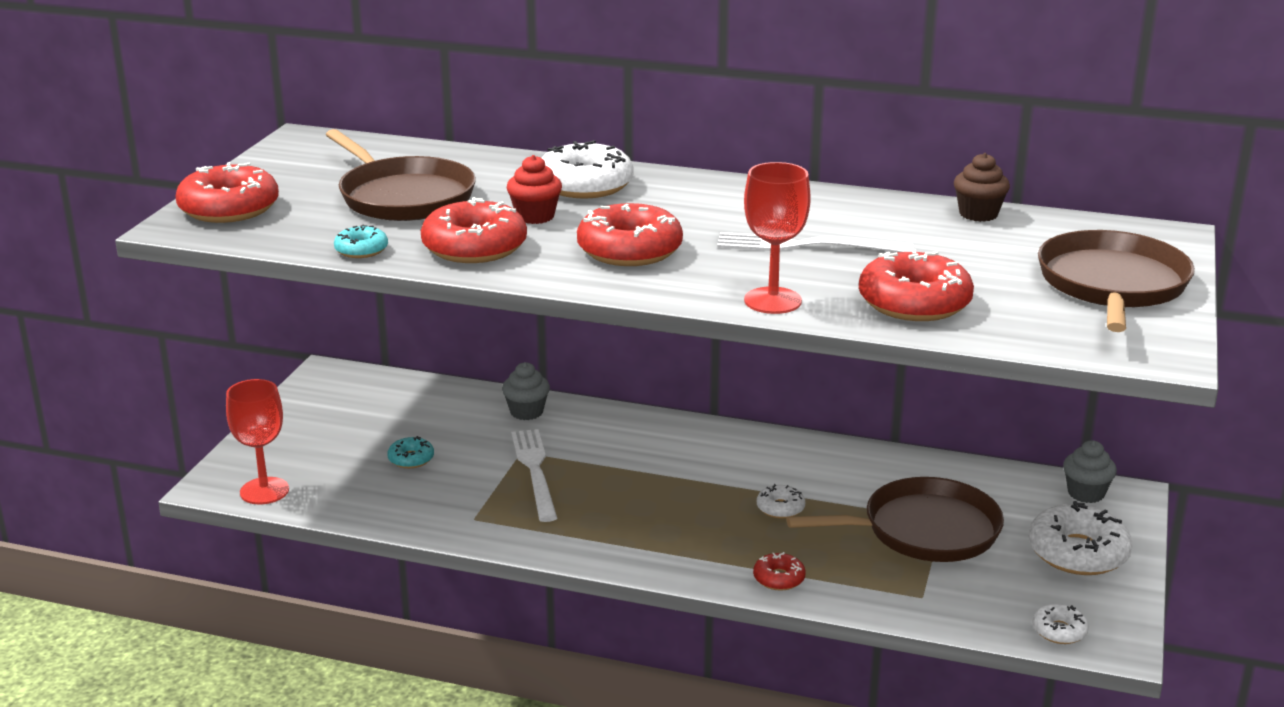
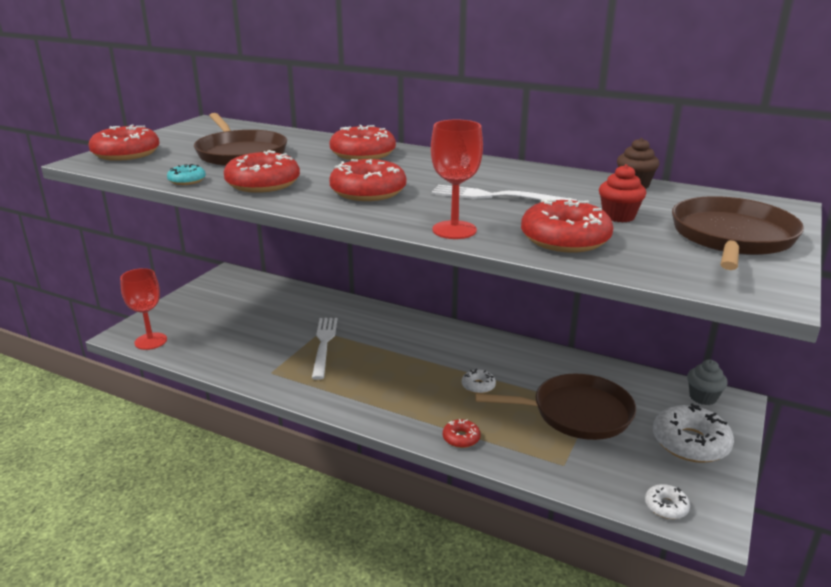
camera: 10 degrees right, 0 degrees up
(411, 459) = (250, 329): turquoise donut -> none
(526, 412) = (335, 306): grey cupcake -> none
(535, 216) = (317, 169): red cupcake -> red cupcake (618, 216)
(585, 185) = (363, 153): white donut -> red donut

